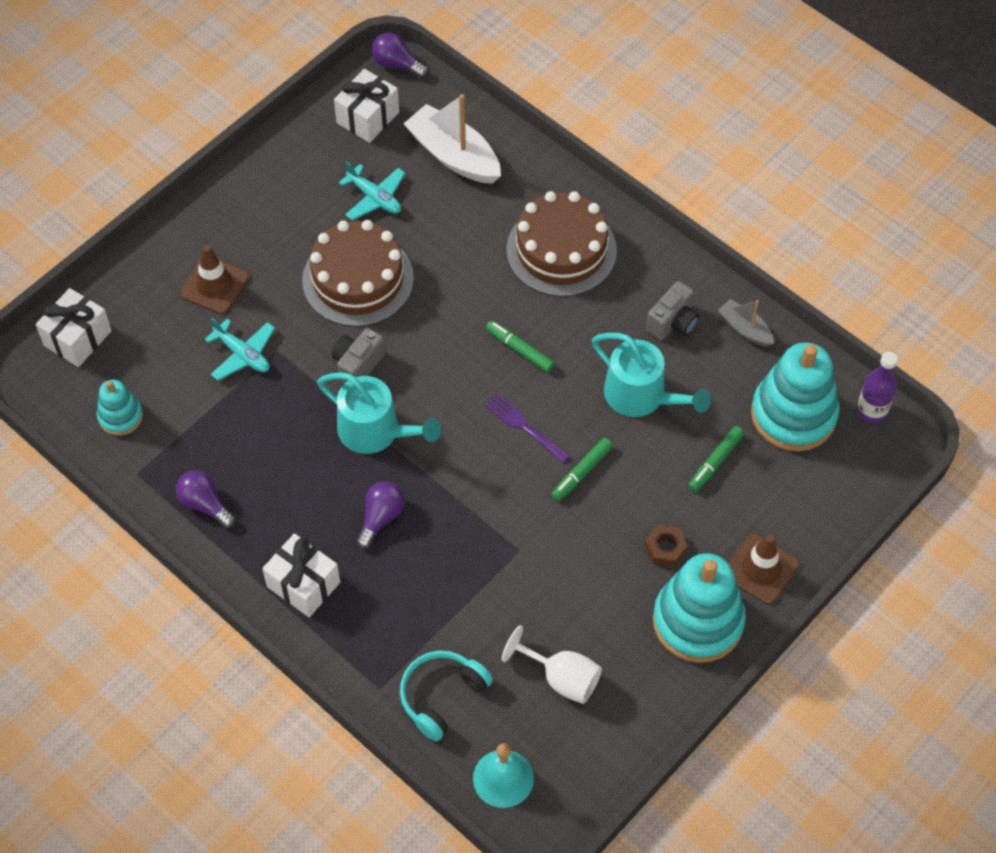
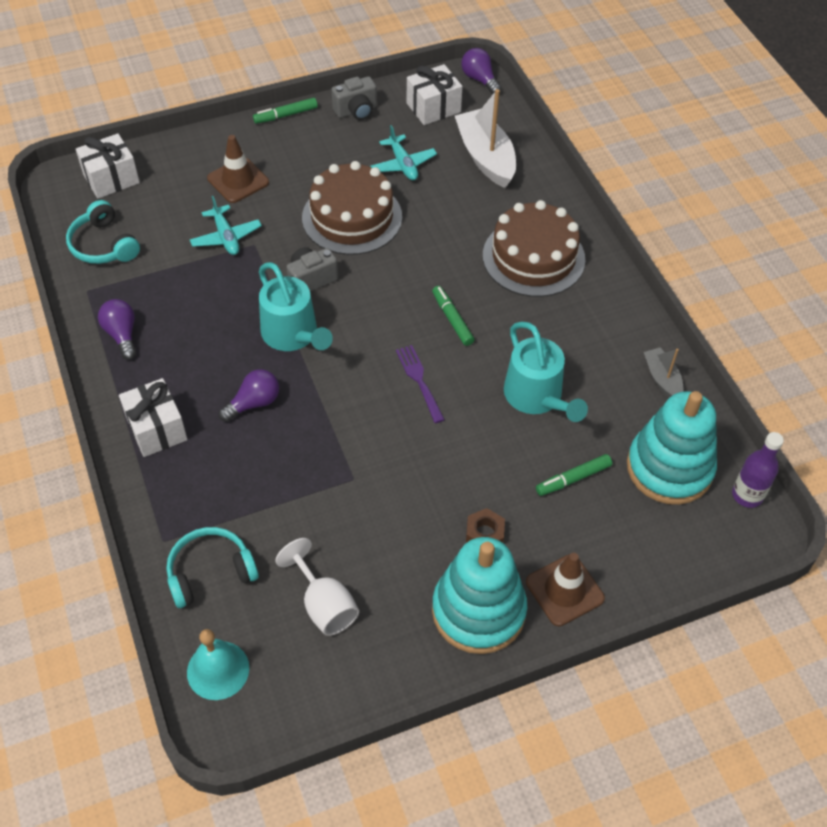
camera: 25 degrees right, 5 degrees down
(120, 416) = (103, 245): turquoise stacking toy -> turquoise headphones
(581, 472) = (447, 438): green marker -> green marker (285, 115)
(673, 322) = (599, 349): grey camera -> grey camera (356, 111)

